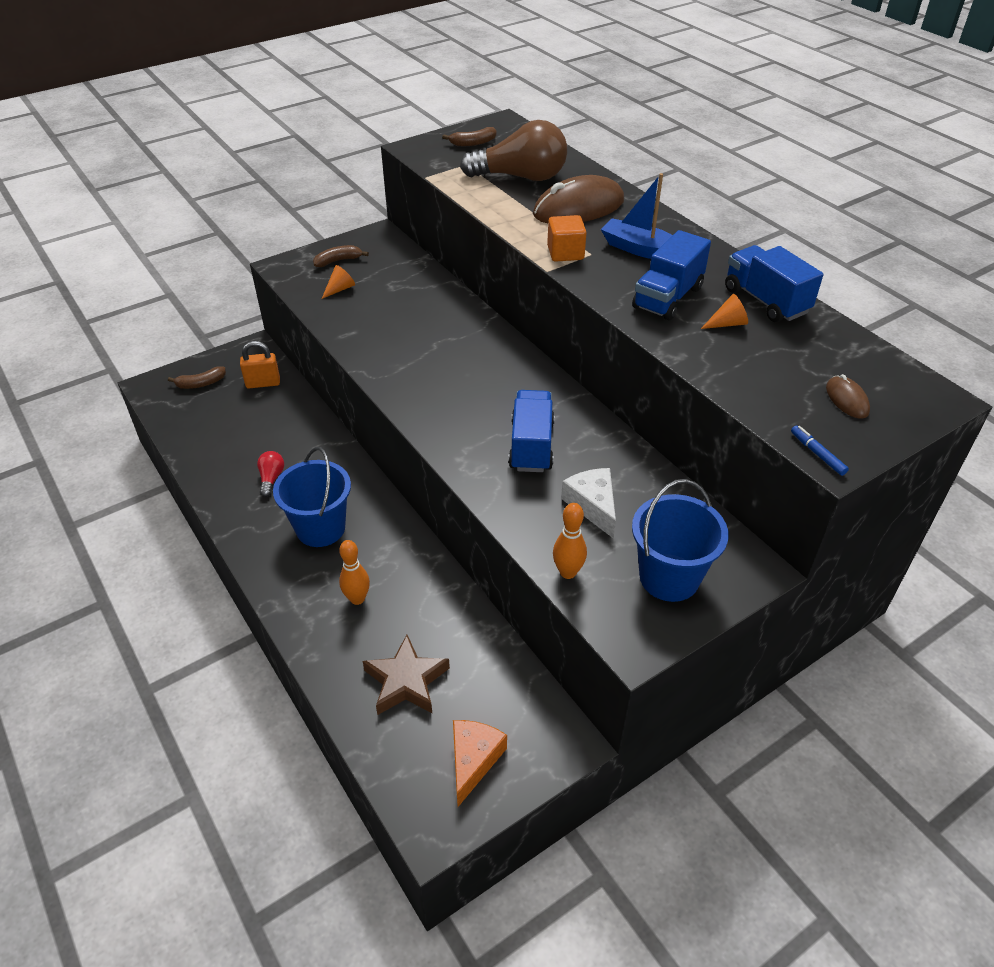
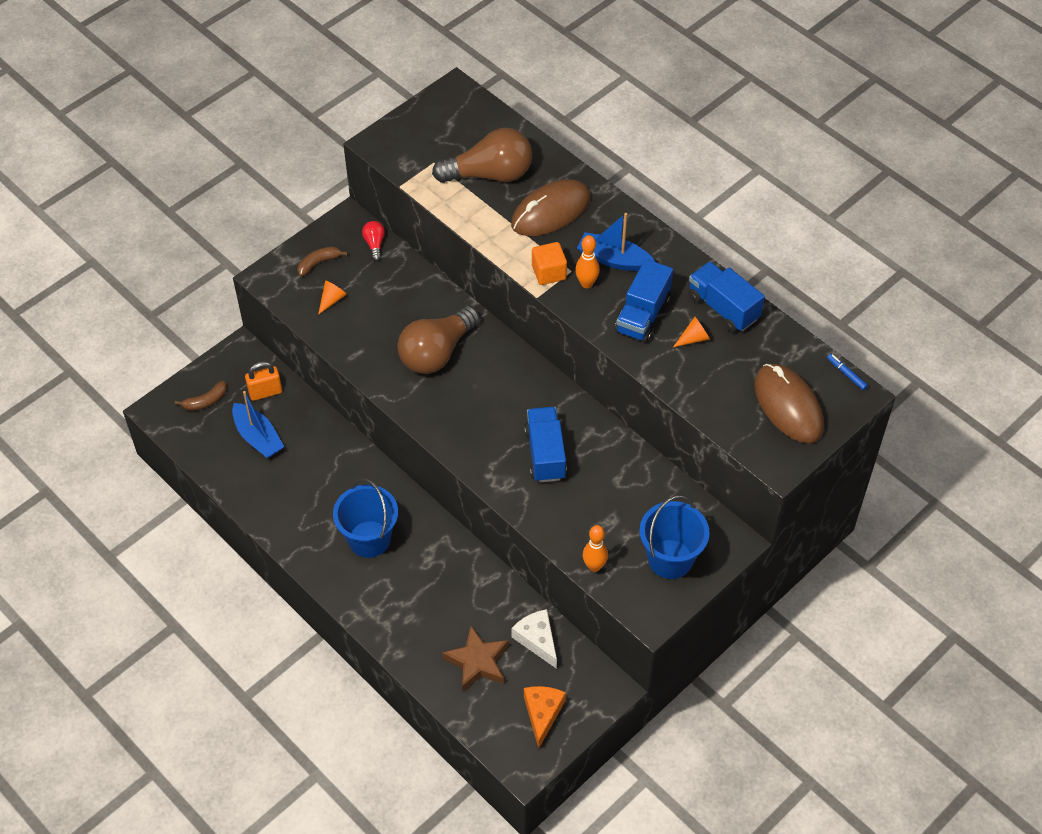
camera: 10 degrees left, 10 degrees up
(239, 419) = (258, 437): none -> blue boat
(271, 478) = (309, 496): red light bulb -> red light bulb (374, 244)
(357, 599) = (419, 599): orange bowling pin -> orange bowling pin (586, 283)
(434, 342) = (437, 352): none -> brown light bulb
(473, 143) = (433, 129): brown banana -> none
(593, 505) = (604, 504): white cheese -> white cheese (537, 640)
(817, 454) = (767, 461): blue marker -> blue marker (846, 374)
(847, 400) = (788, 406): brown mouse -> brown mouse, size x2.16

